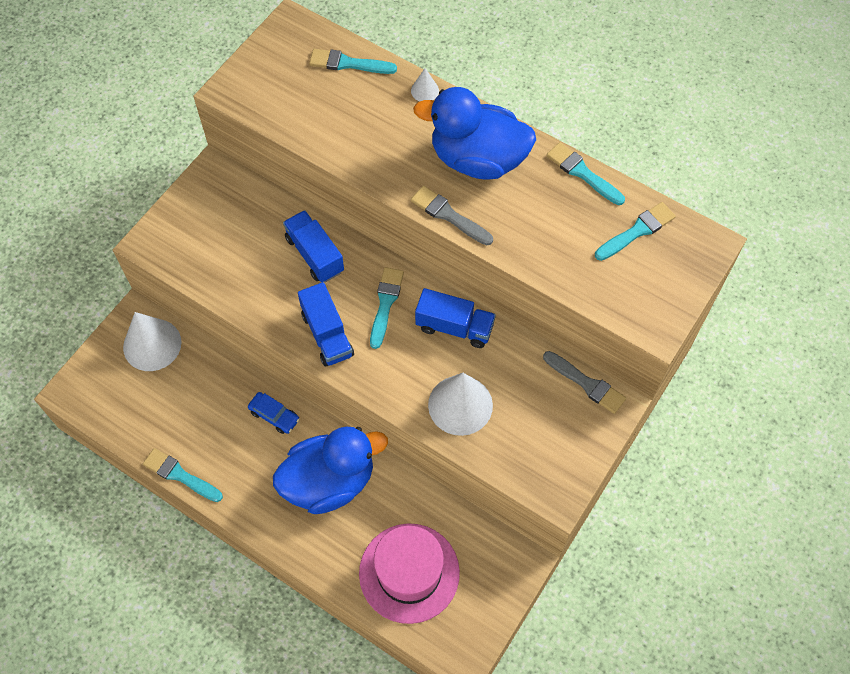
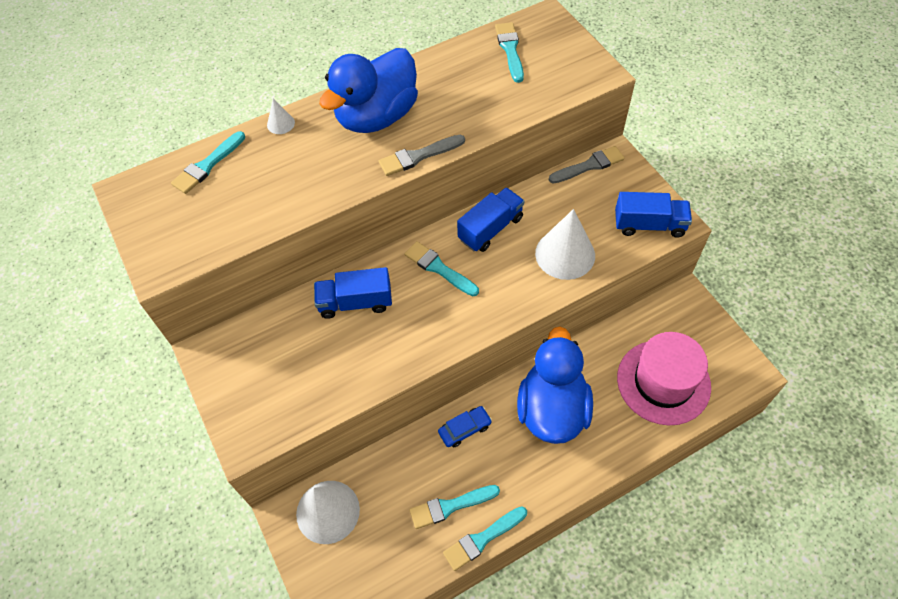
camera: 60 degrees left, 5 degrees down
(327, 334) = (443, 325): blue truck -> blue truck (649, 225)
(582, 173) = (436, 59): turquoise brush -> turquoise brush (450, 506)

